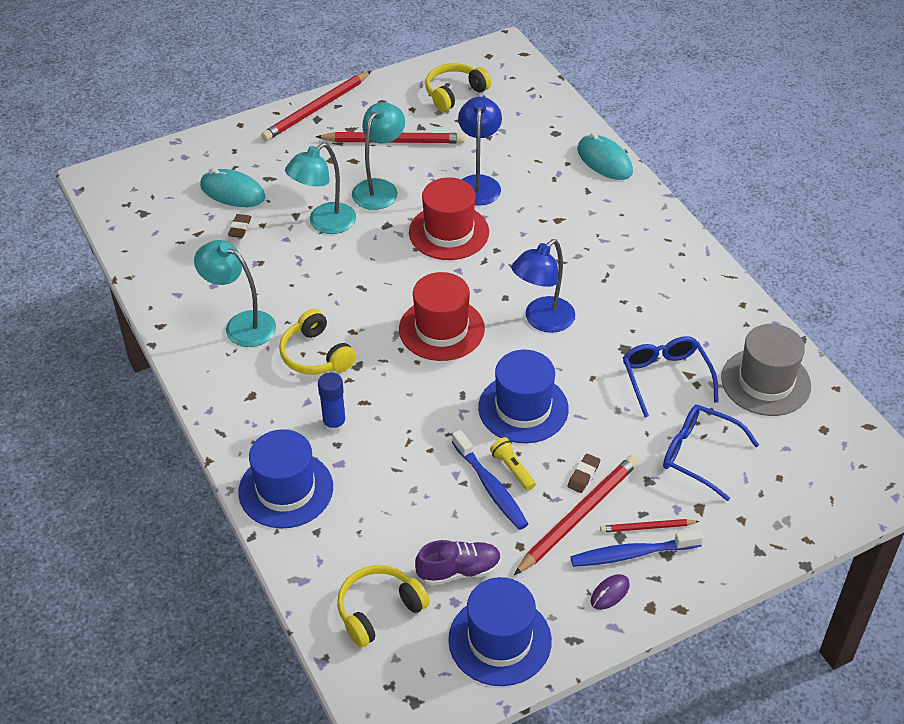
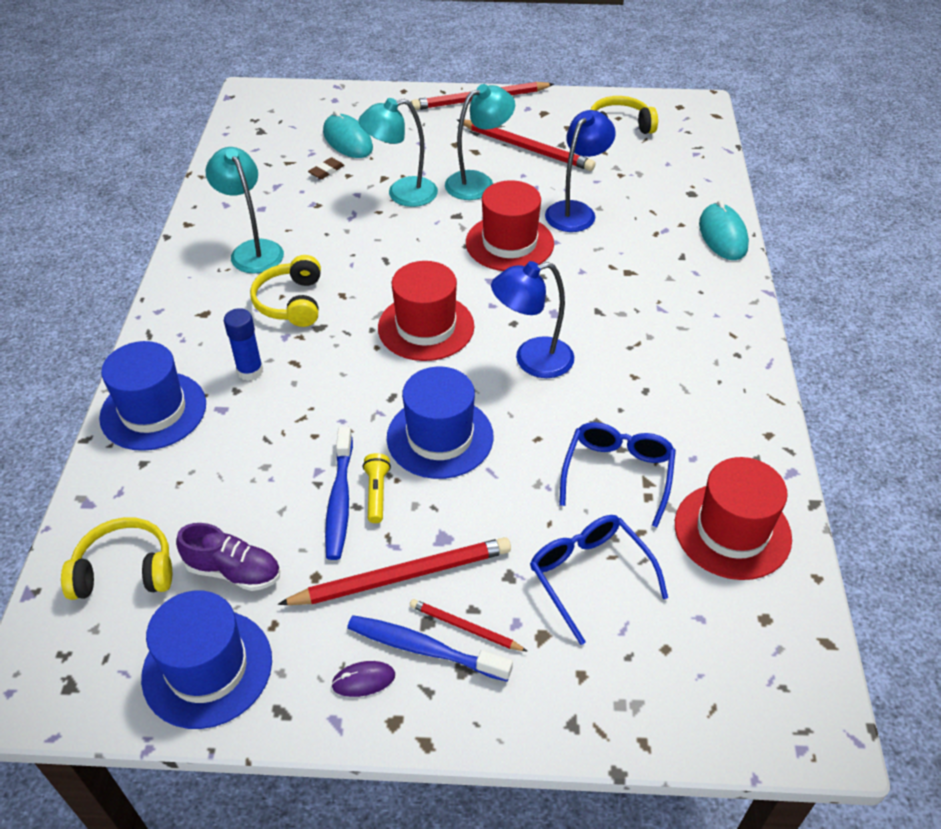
camera: 30 degrees right, 0 degrees up
(583, 475) = (443, 535): brown eraser -> none
(765, 382) = (732, 531): grey hat -> red hat

